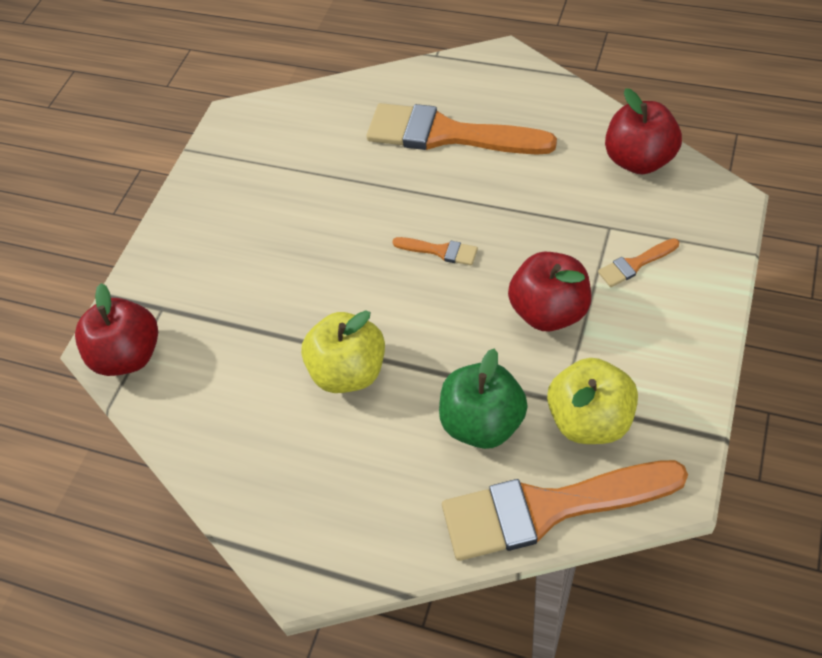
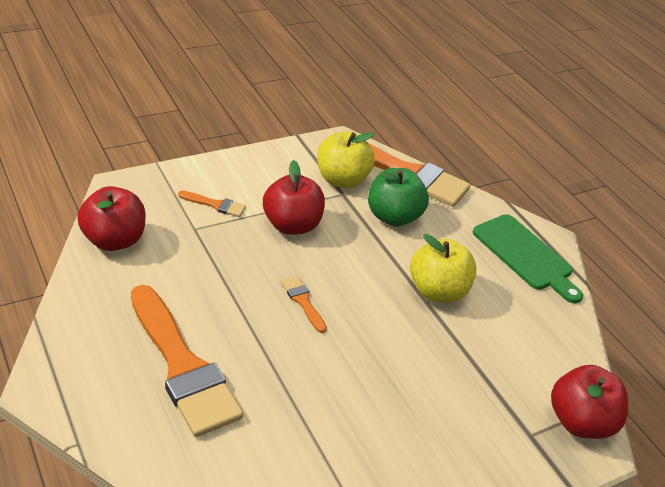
camera: 150 degrees left, 15 degrees down
(308, 512) = (525, 255): none -> green cutting board

